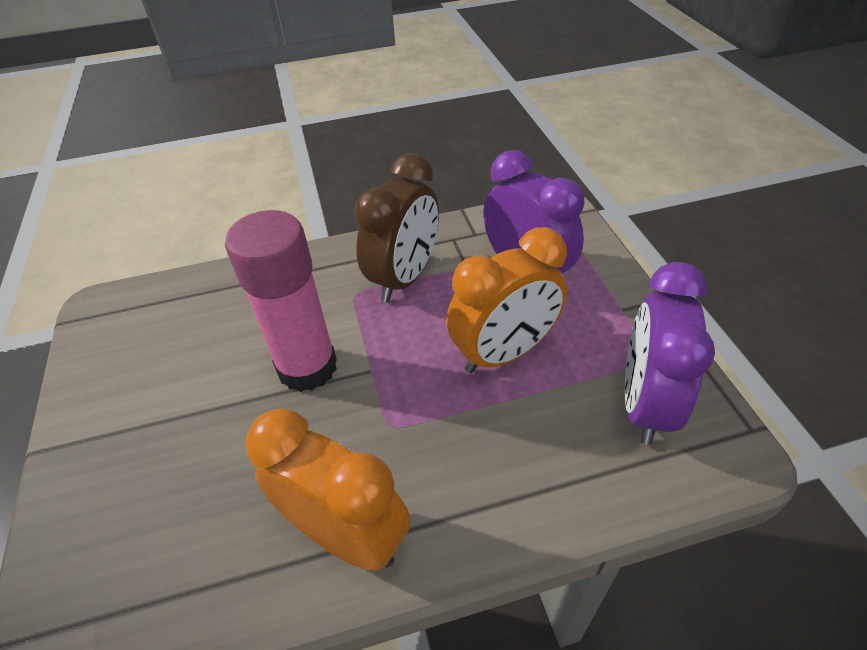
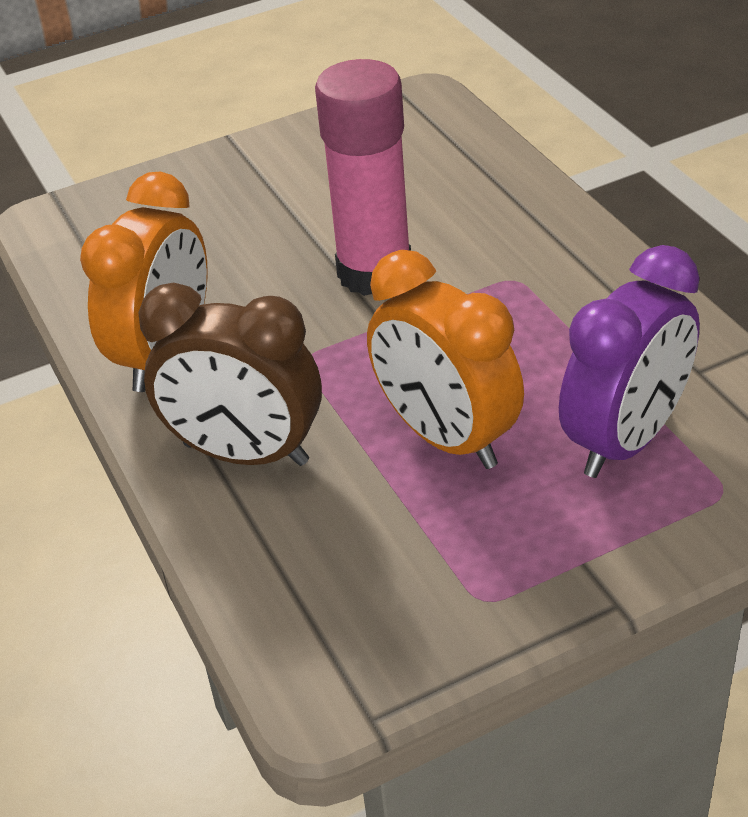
camera: 80 degrees right, 5 degrees down
(404, 278) = (562, 316): brown clock -> brown clock (246, 454)
(644, 404) = (391, 592): purple clock -> none

